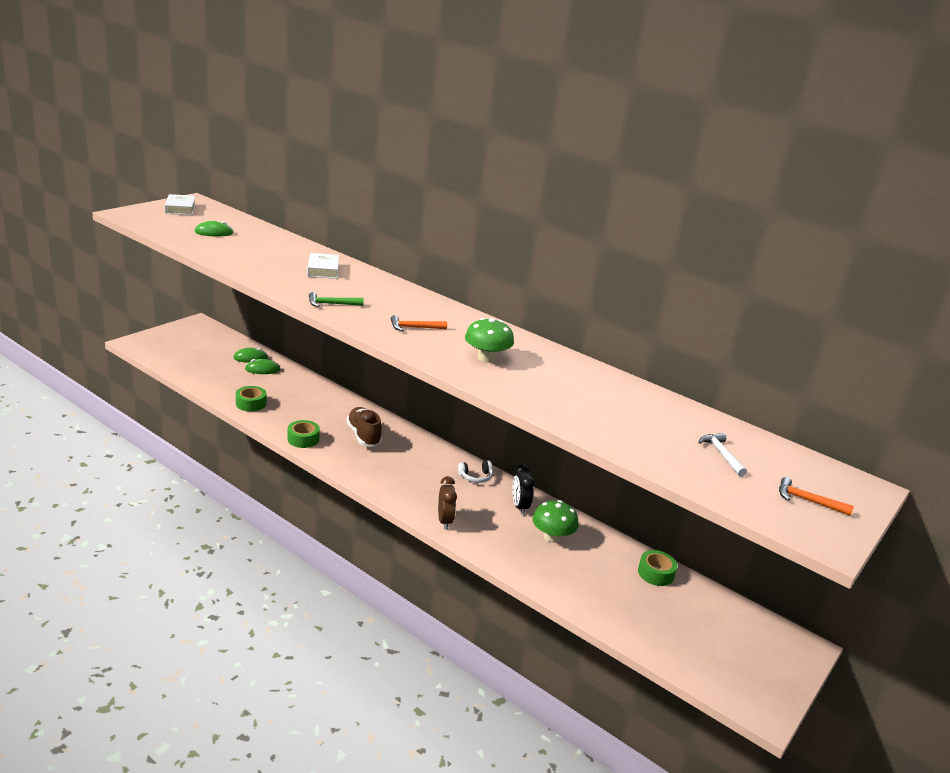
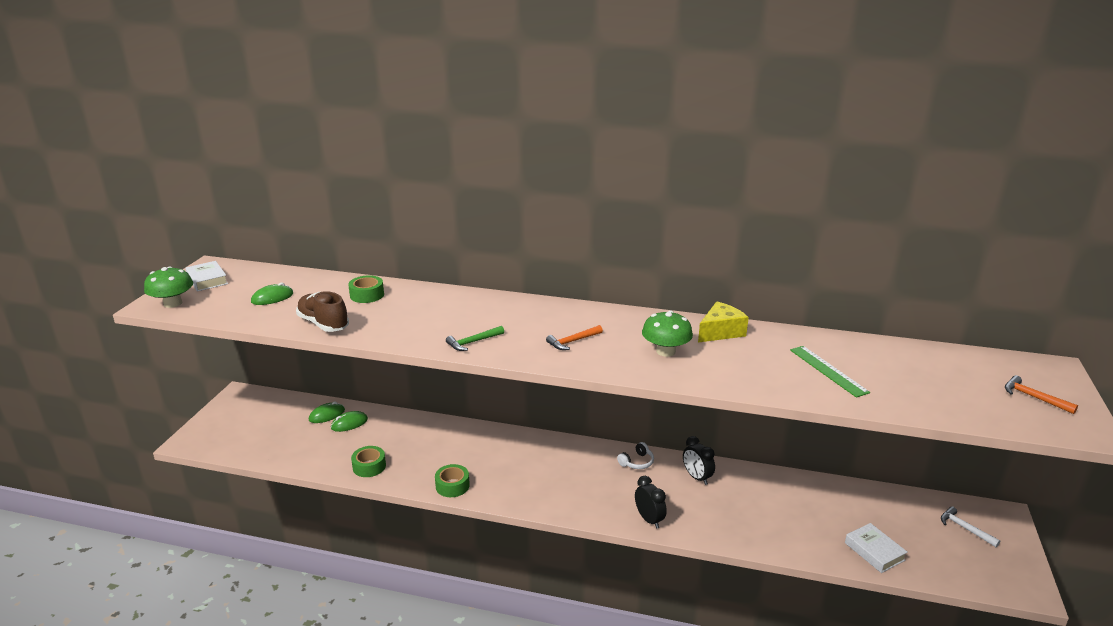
camera: 20 degrees left, 0 degrees up
(323, 270) = (425, 306): white book -> white book (874, 551)
(364, 435) = (505, 459): brown shoe -> brown shoe (323, 324)
(445, 521) = (649, 519): brown clock -> black clock
(552, 537) = (746, 496): green mushroom -> green mushroom (173, 303)
(556, 360) = (720, 332): none -> yellow cheese
(620, 416) = (828, 371): none -> green ruler
(655, 573) = (851, 496): green tape -> green tape (367, 295)
(721, 454) = (934, 378): white hammer -> white hammer (965, 528)
(807, 501) = (1033, 397): orange hammer -> orange hammer turned 45 degrees clockwise

